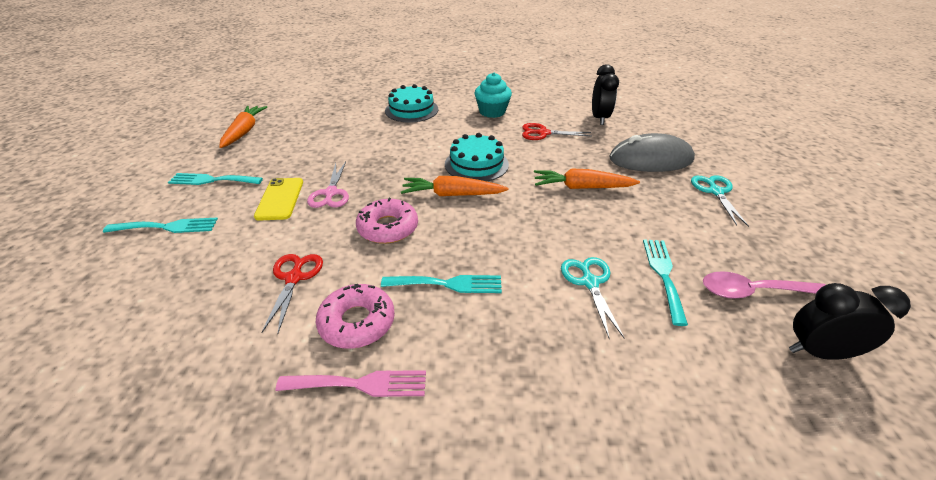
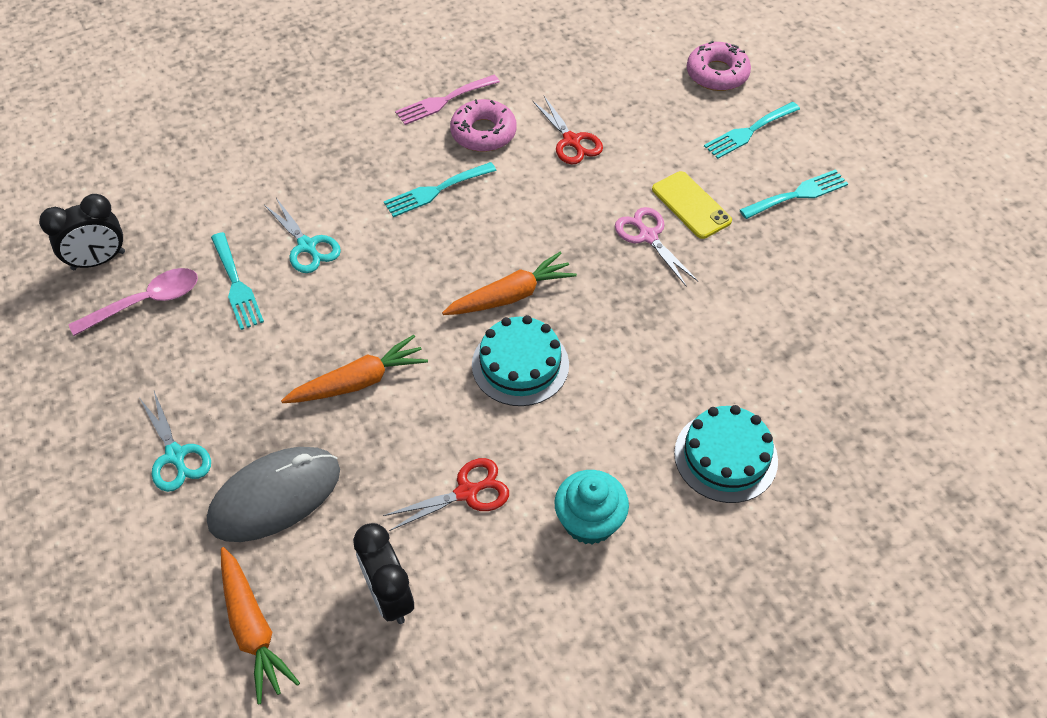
camera: 150 degrees right, 15 degrees up
(244, 132) = (891, 282): orange carrot -> orange carrot (253, 629)
(388, 228) = (541, 221): pink donut -> pink donut (717, 74)

